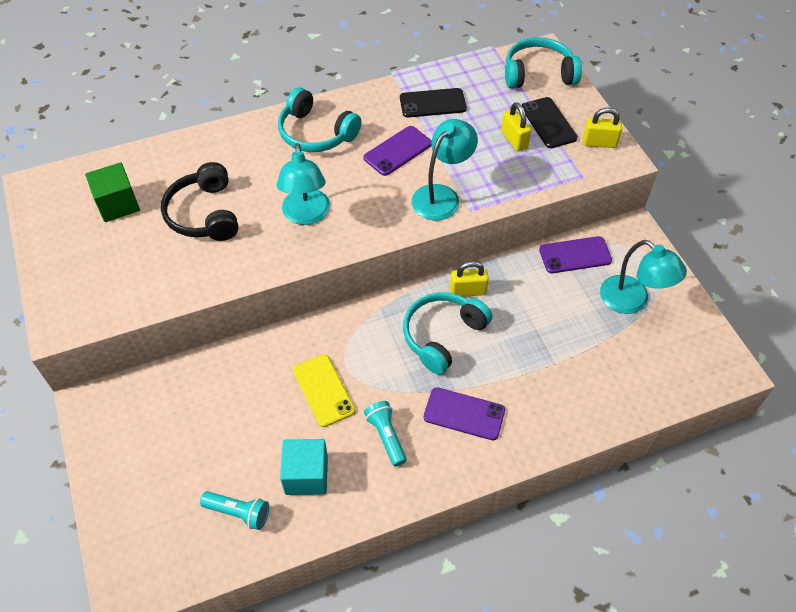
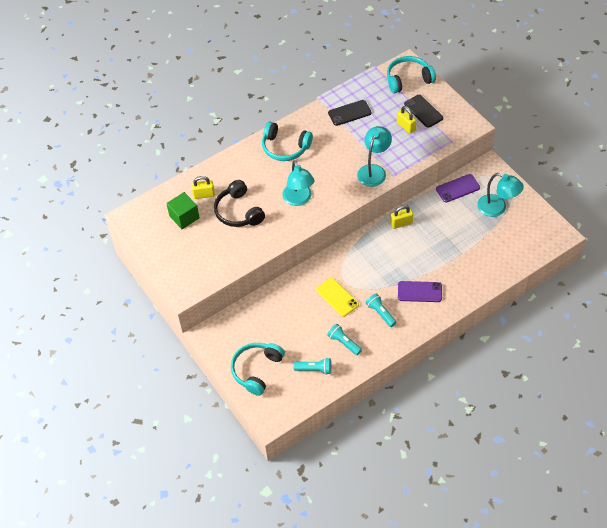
camera: 10 degrees left, 0 degrees up
(306, 475) = (344, 343): turquoise cube -> turquoise flashlight
(398, 151) = (338, 148): purple phone -> none
(443, 335) = (394, 252): turquoise headphones -> turquoise headphones (257, 370)
(599, 143) = (456, 118): yellow padlock -> yellow padlock (204, 195)

